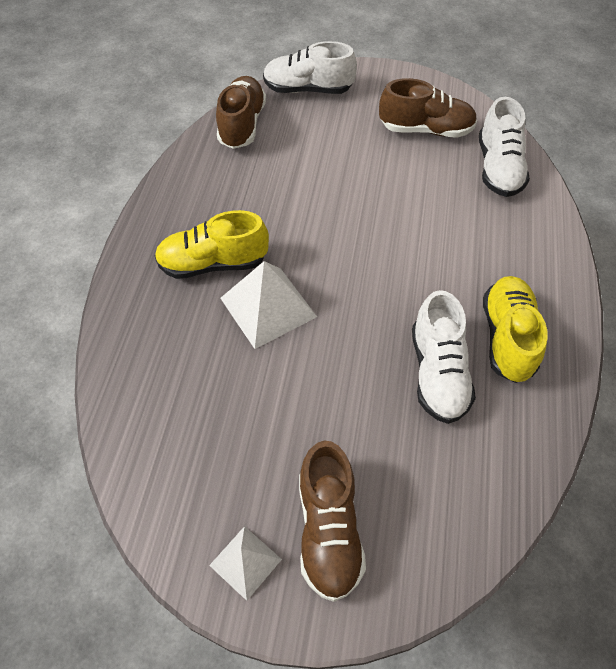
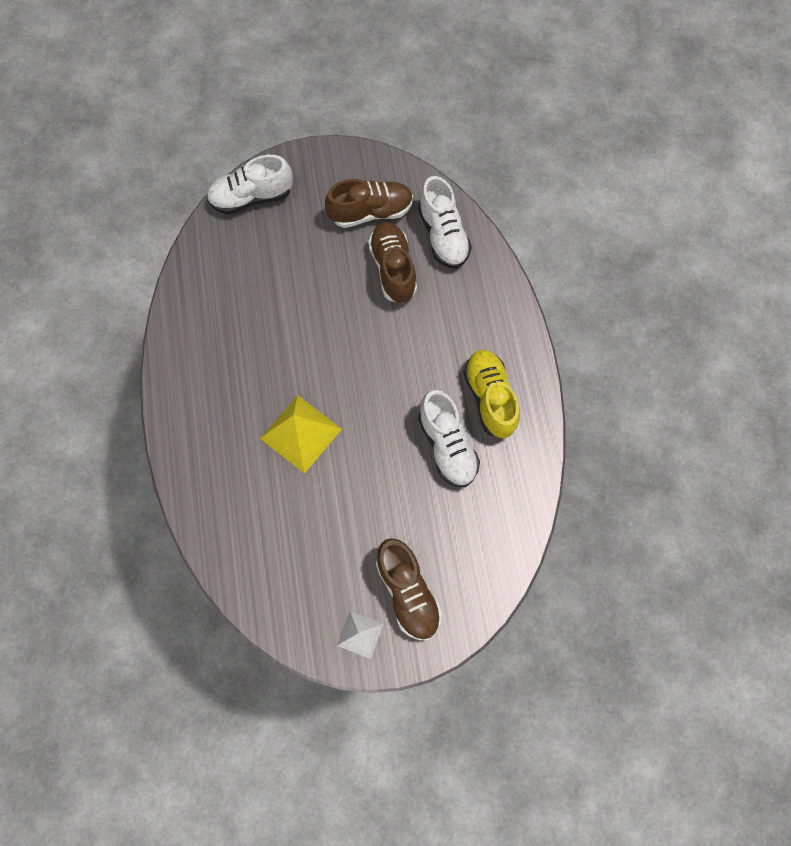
camera: 20 degrees left, 15 degrees up
(213, 263) = (241, 409): yellow shoe -> none
(242, 125) = (208, 257): brown shoe -> brown shoe (393, 269)
(268, 307) = (300, 433): white pyramid -> yellow pyramid

